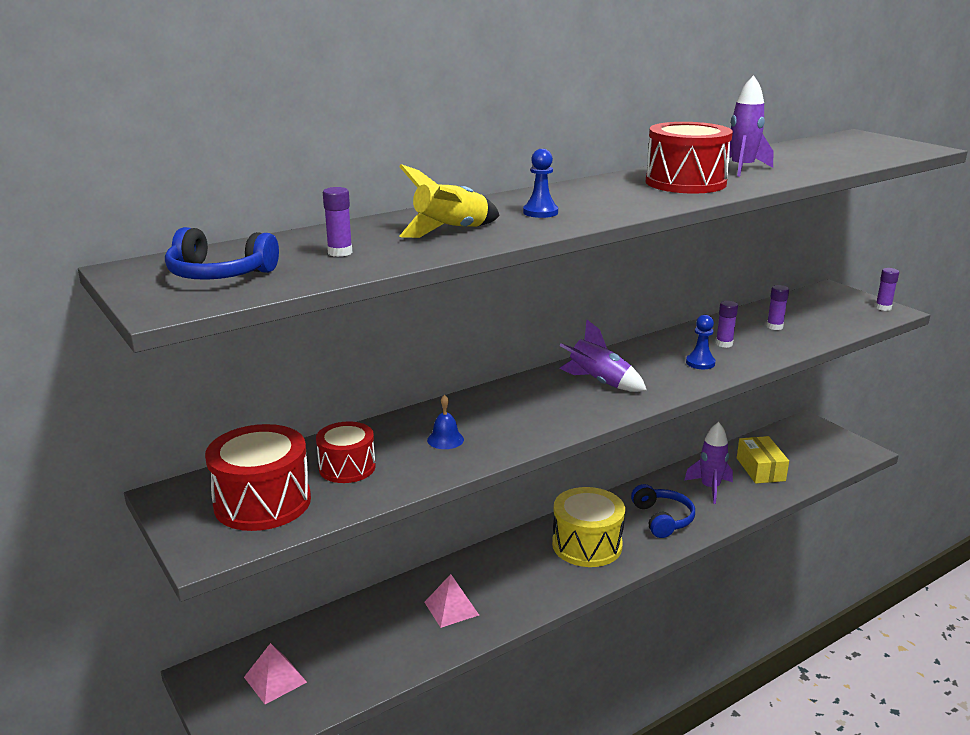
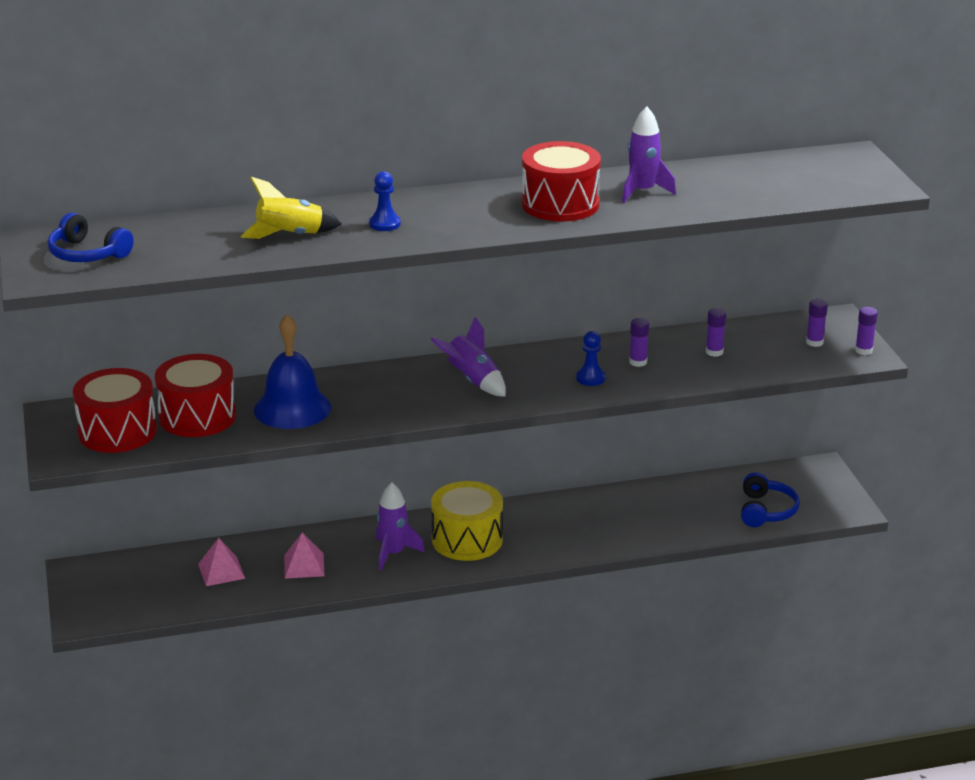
camera: 20 degrees right, 5 degrees up
(275, 679) = (129, 586): pink pyramid -> pink pyramid (221, 571)
(340, 252) = (187, 245): purple glue stick -> purple glue stick (814, 342)
(347, 467) = (197, 416): red drum -> red drum, size x1.59
(445, 439) = (292, 408): blue bell -> blue bell, size x2.35
(662, 519) = (562, 532): blue headphones -> blue headphones (766, 511)
(710, 488) = (639, 513): purple rocket -> purple rocket (394, 553)
(760, 469) = (712, 505): yellow box -> none

